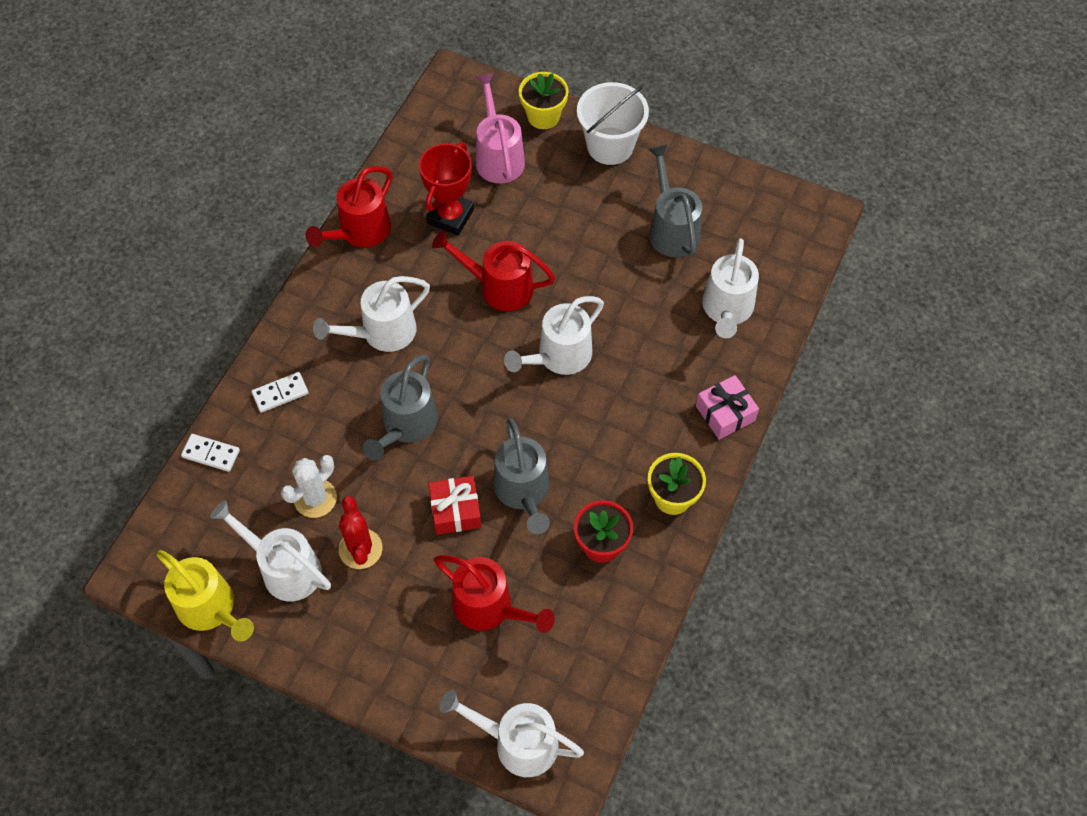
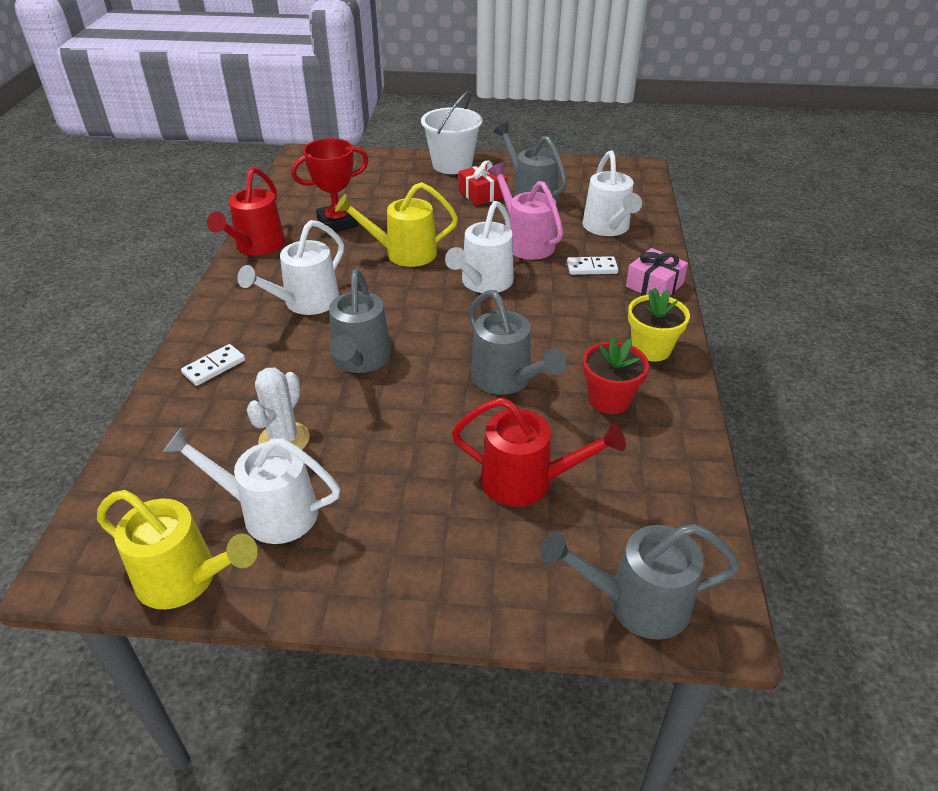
camera: 20 degrees left, 20 degrees down
(211, 454) = (147, 432): white domino -> white domino (592, 268)
(360, 549) = (355, 470): red cactus -> none
(450, 216) = (337, 223): red trophy -> red trophy turned 60 degrees clockwise
(455, 510) = (445, 411): red gift -> red gift (482, 194)
(498, 156) = (362, 185): pink watering can -> pink watering can (525, 242)
(498, 287) = (403, 253): red watering can -> yellow watering can
(517, 742) = (636, 603): white watering can -> grey watering can
(543, 116) = (389, 160): yellow flower pot -> none

